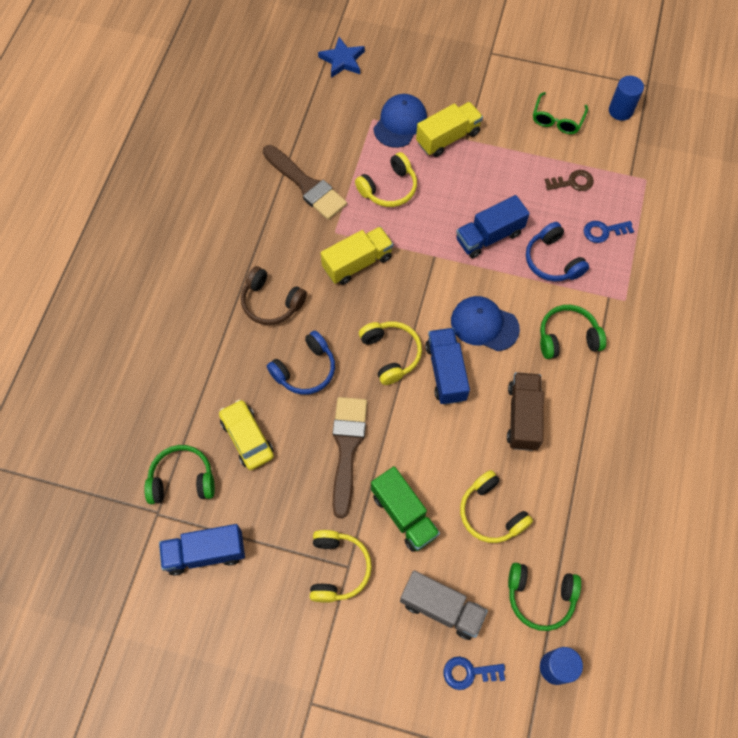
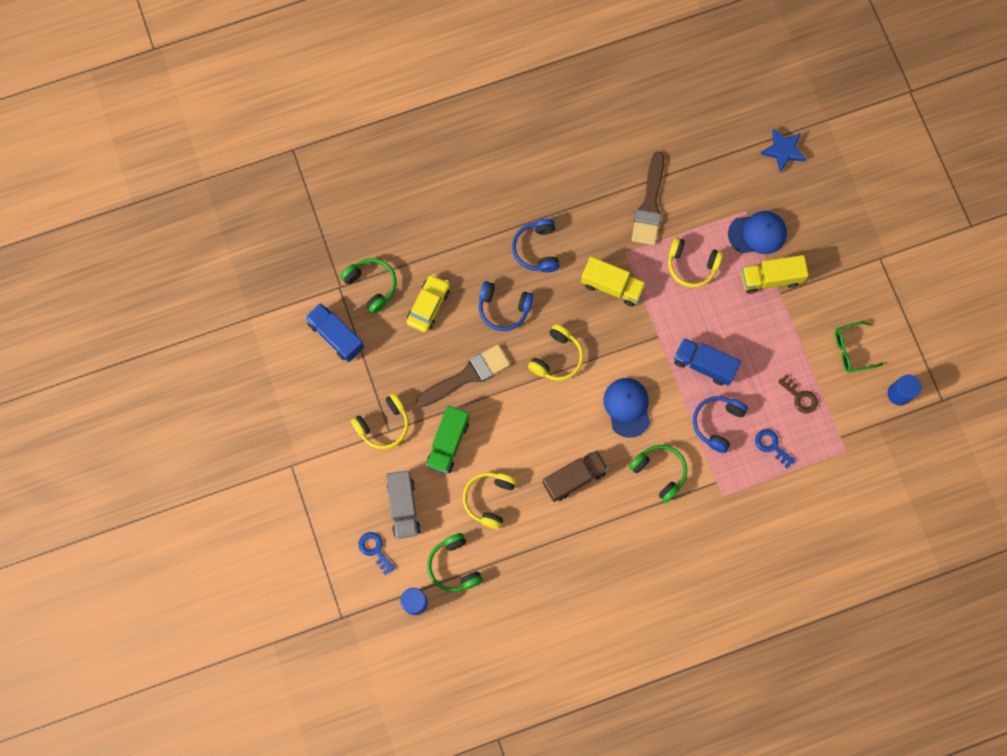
camera: 55 degrees right, 10 degrees up
(271, 302) = (537, 249): brown headphones -> blue headphones
(446, 372) = (570, 404): blue truck -> none
(448, 138) = (770, 278): yellow truck -> yellow truck turned 150 degrees clockwise

